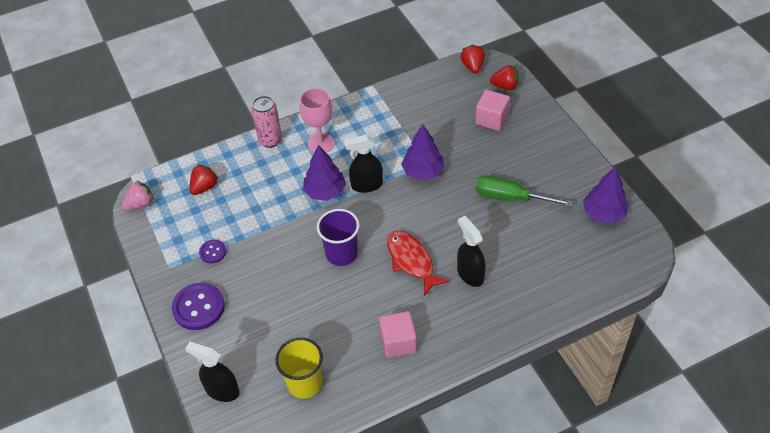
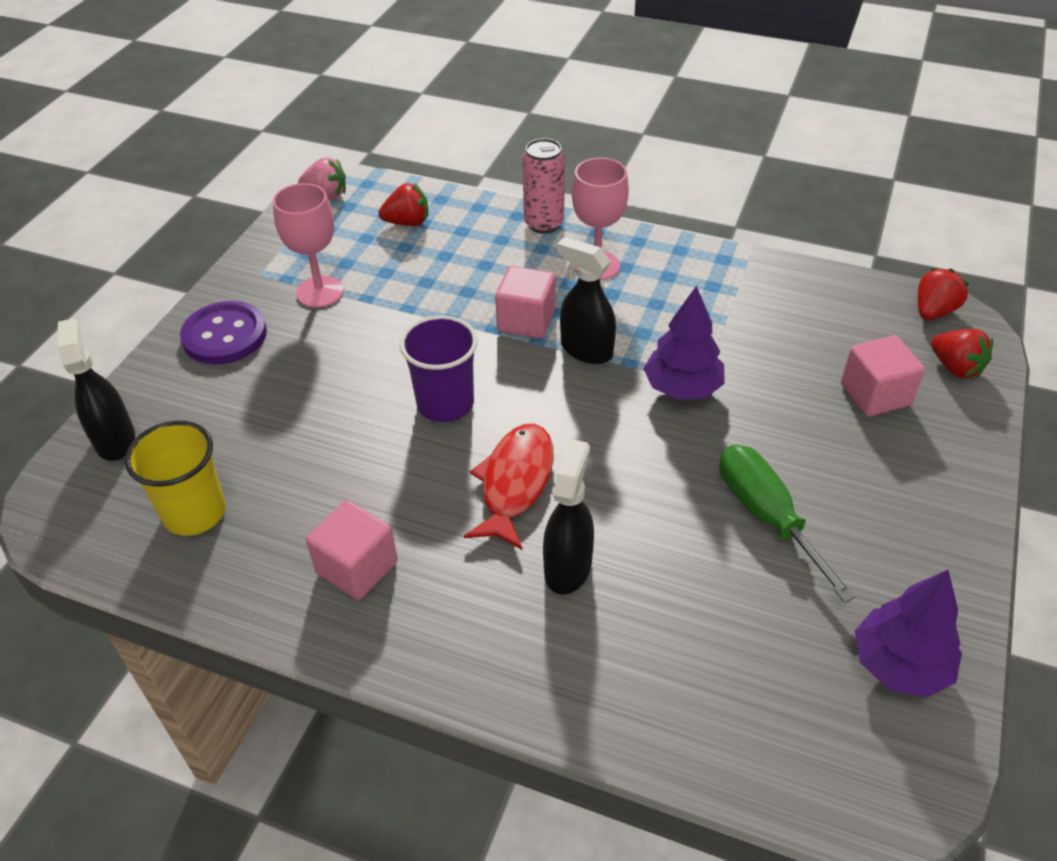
camera: 45 degrees right, 5 degrees down
(213, 252) = (320, 292): purple button -> pink goblet
(325, 192) = (526, 321): purple tree -> pink cube

